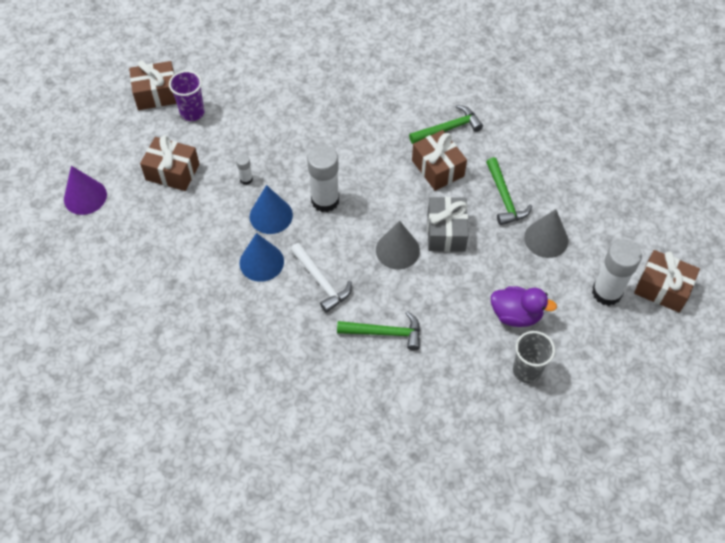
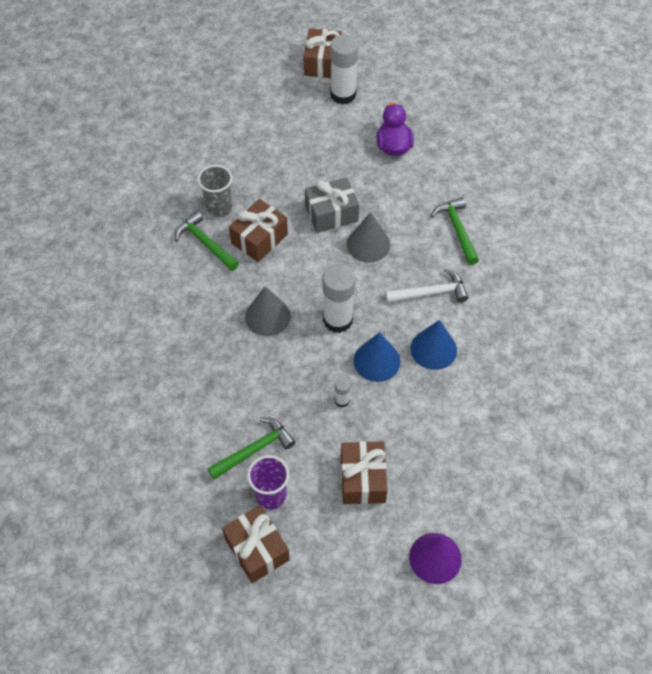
camera: 110 degrees left, 0 degrees up
(321, 281) = (430, 293): white hammer -> white hammer turned 45 degrees clockwise
(504, 198) = (274, 180): green hammer -> green hammer (254, 450)
(527, 370) = (441, 129): grey cup -> grey cup (219, 208)
(546, 239) = (307, 142): grey cone -> grey cone (267, 316)

